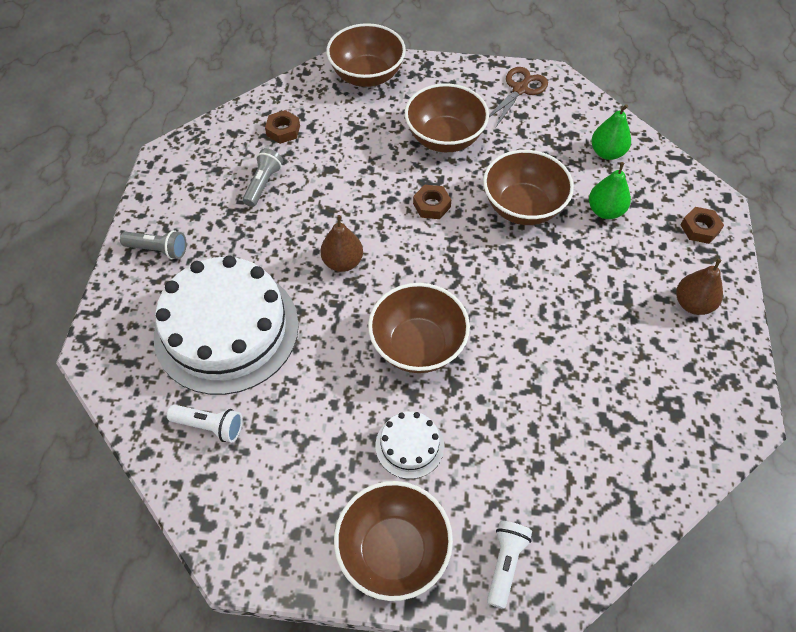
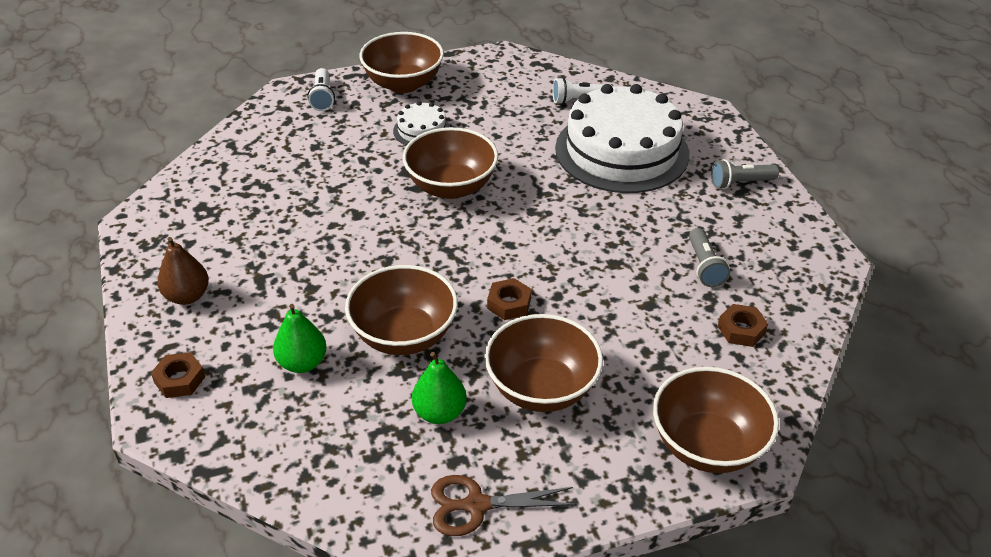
camera: 155 degrees right, 15 degrees down
(343, 262) = (563, 225): brown pear -> none
(520, 89) = (476, 505): brown scissors -> brown scissors turned 75 degrees clockwise
(607, 153) = (316, 443): green pear -> green pear (439, 413)

